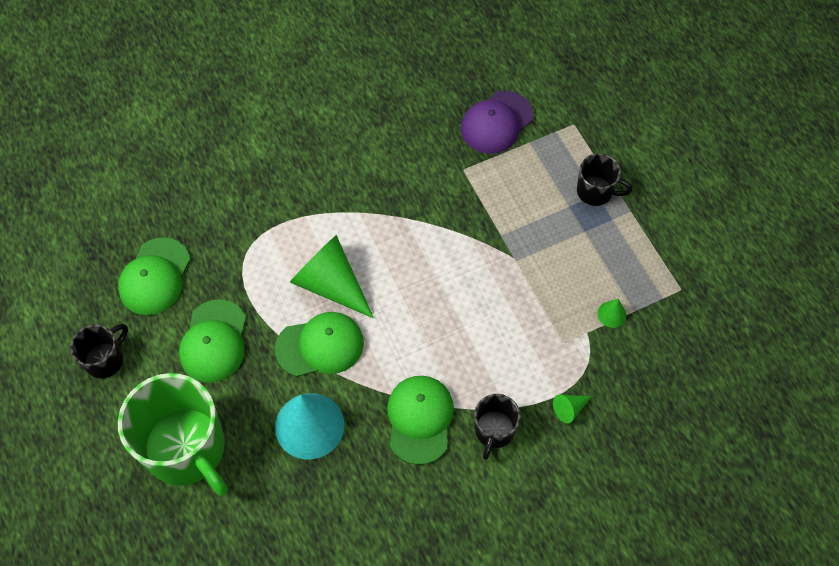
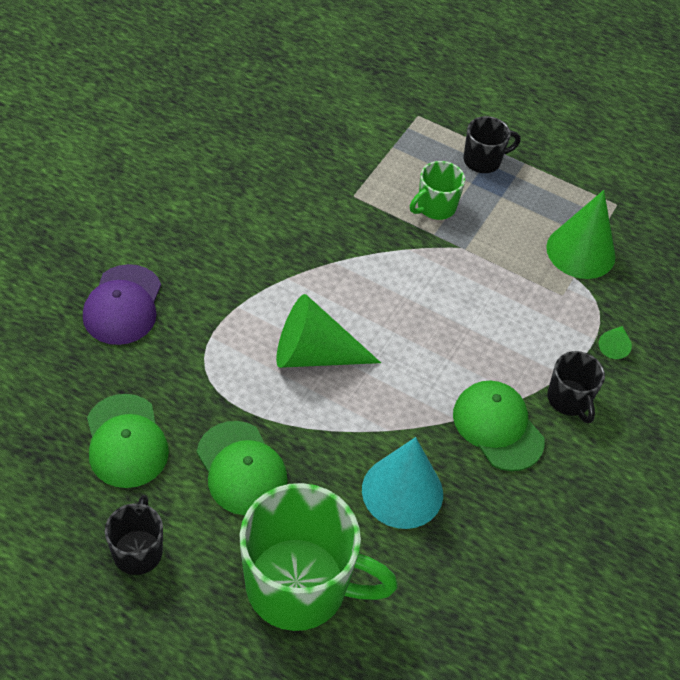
camera: 40 degrees left, 10 degrees down
(320, 346) = (351, 414): green cap -> none
(496, 122) = (350, 143): purple cap -> purple cap (123, 305)
(521, 212) = (435, 207): none -> green mug
(611, 314) = (580, 251): green cone -> green cone, size x2.28

